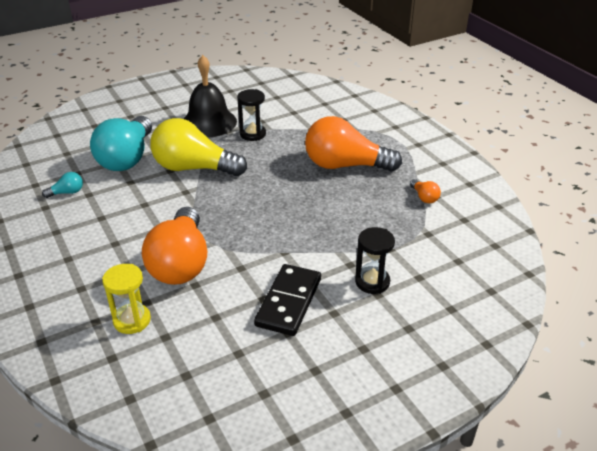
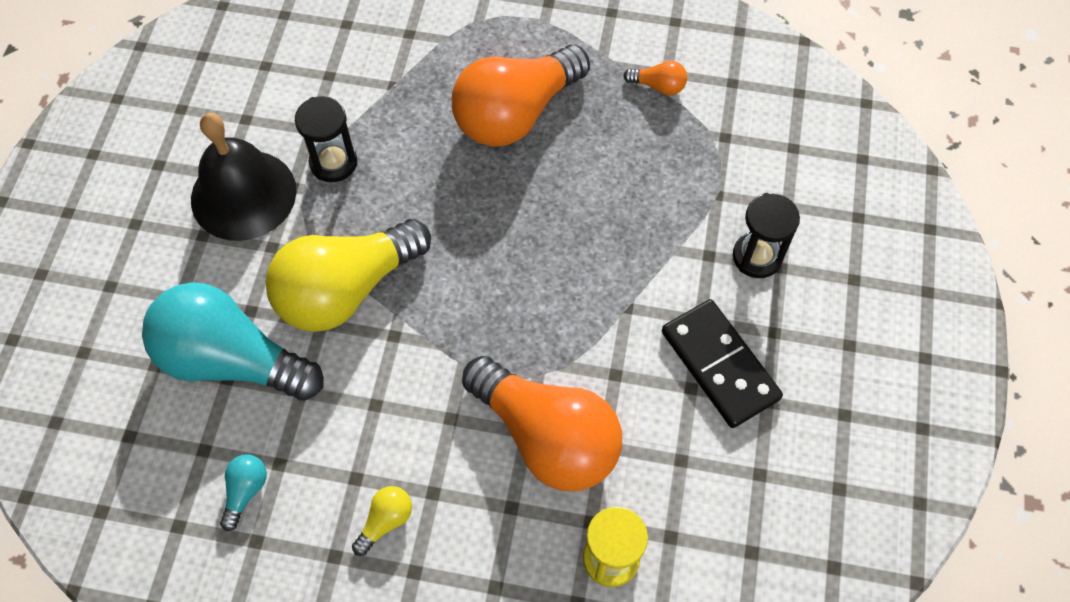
camera: 50 degrees left, 25 degrees up
(87, 237) = (385, 521): none -> yellow light bulb
(127, 158) = (232, 360): turquoise light bulb -> turquoise light bulb turned 150 degrees clockwise

